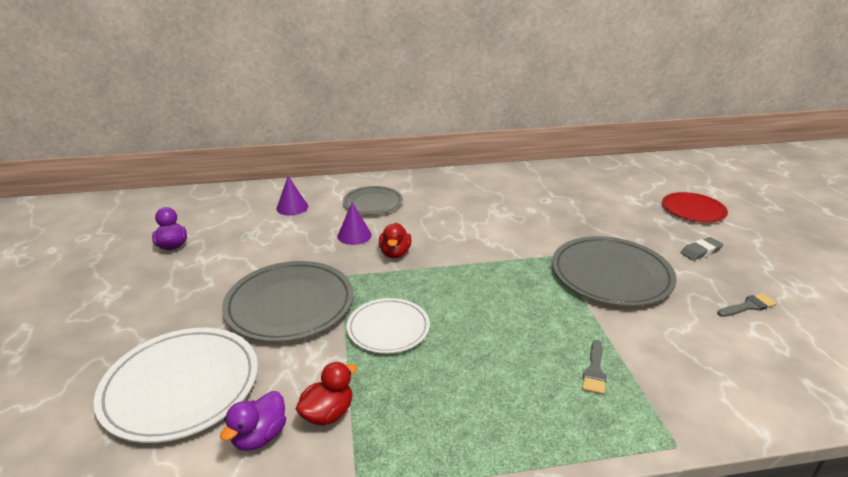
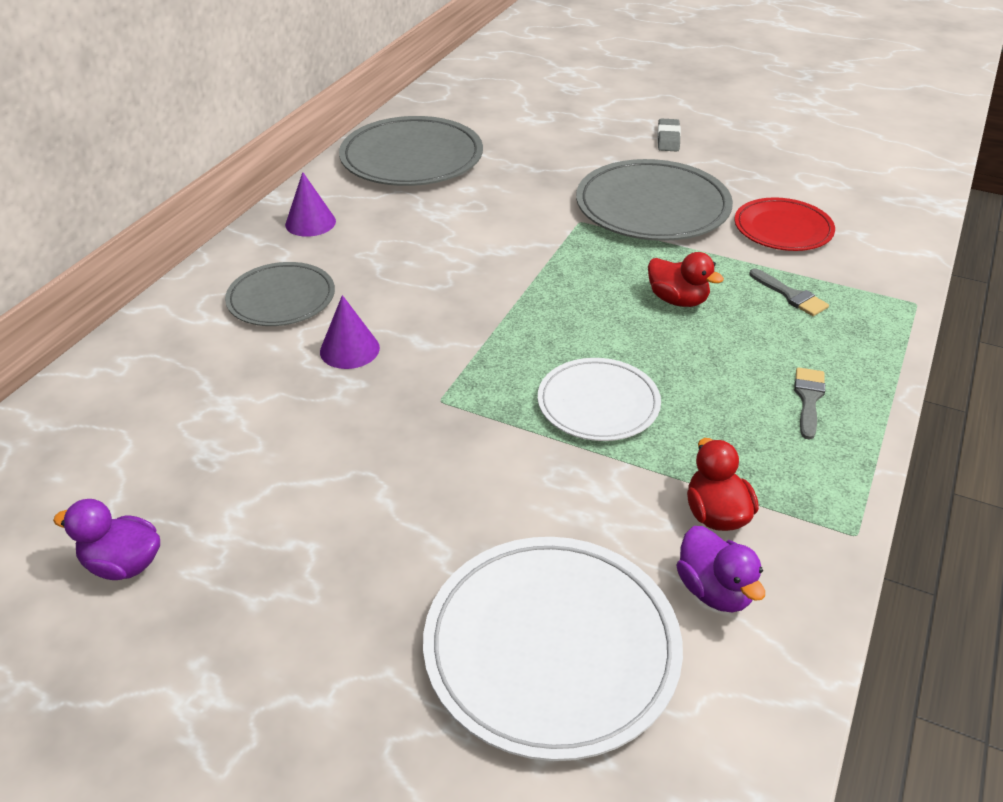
camera: 55 degrees left, 10 degrees up
(290, 304) = (459, 474): grey plate -> grey plate (412, 158)
(292, 207) = (182, 381): purple cone -> purple cone (310, 222)
(395, 253) = (439, 332): red duck -> red duck (677, 300)
(693, 210) = (594, 101): red plate -> red plate (783, 229)
(748, 306) = (772, 165): grey brush -> grey brush (808, 399)

